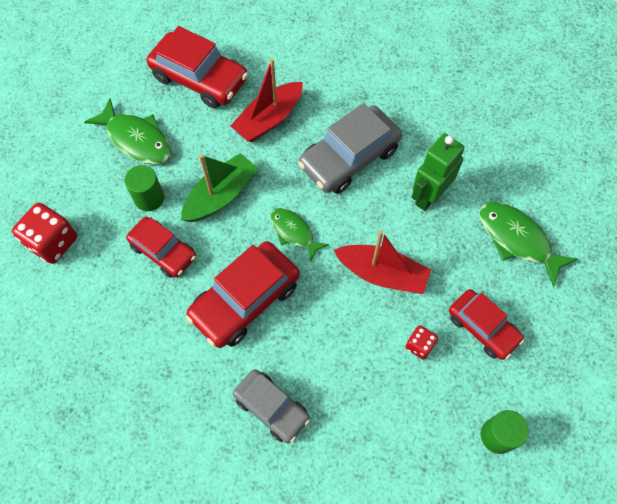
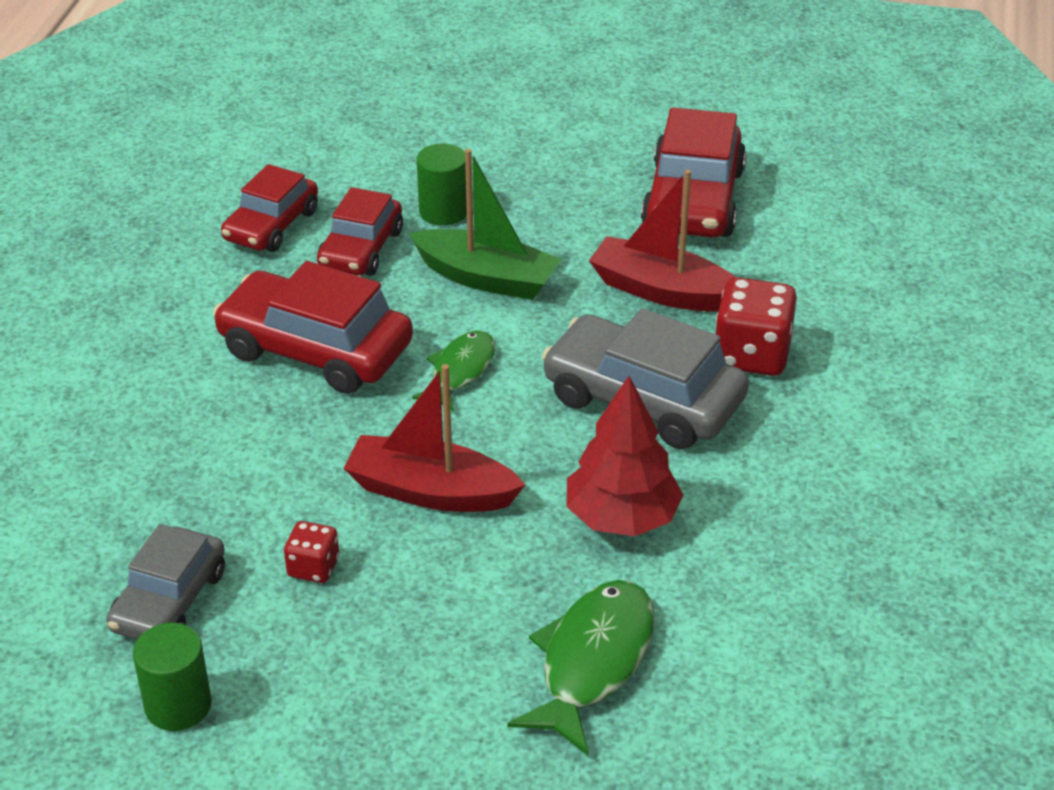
camera: 70 degrees right, 25 degrees down
(53, 242) = (328, 150): red dice -> red dice (751, 355)
(136, 139) = (539, 172): green fish -> none
(271, 408) = (146, 422): grey car -> grey car (169, 600)
(382, 274) = (431, 491): red boat -> red boat turned 105 degrees clockwise
(429, 196) = (621, 518): green robot -> red tree
(482, 327) = (382, 645): red car -> red car (271, 225)

